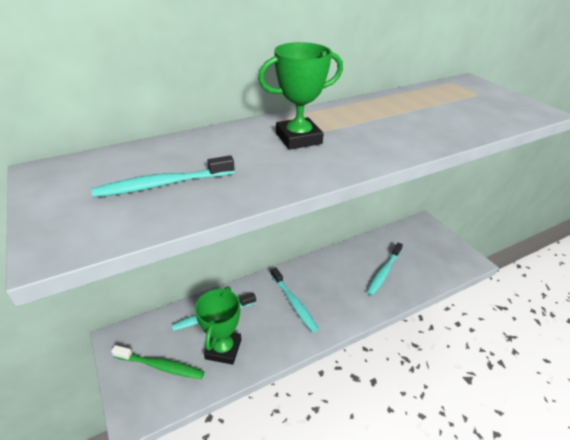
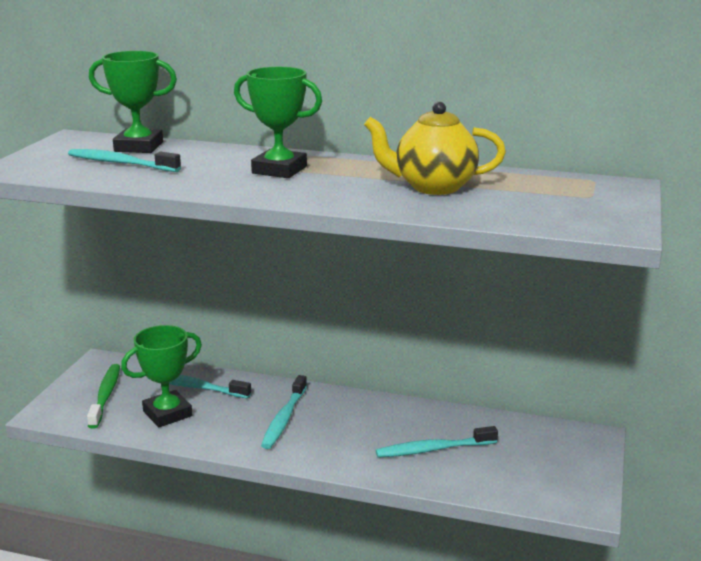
camera: 45 degrees right, 15 degrees down
(139, 158) = (139, 147): none -> green trophy
(160, 366) = (105, 396): green toothbrush -> green toothbrush turned 150 degrees counterclockwise
(409, 116) = (433, 187): none -> yellow teapot

